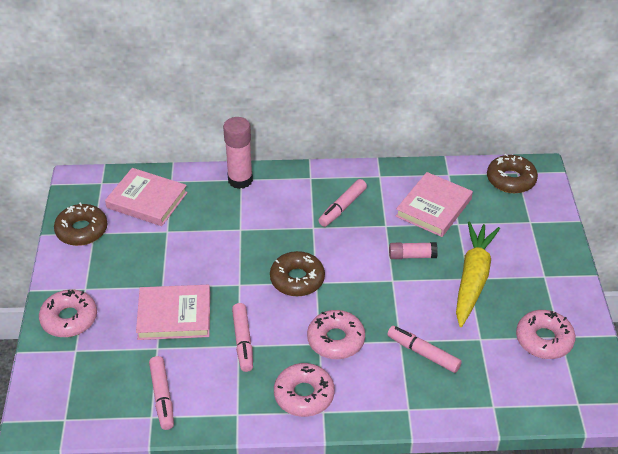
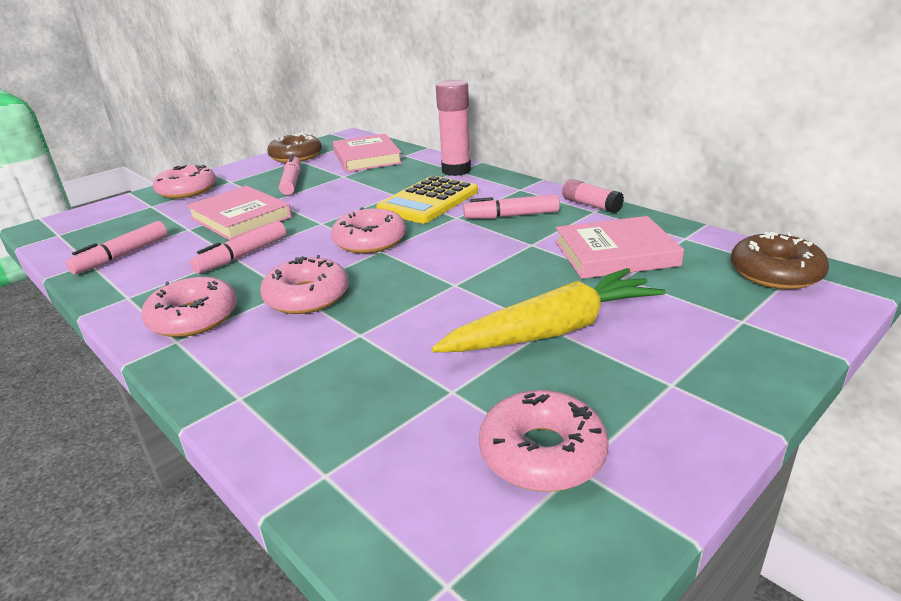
camera: 50 degrees right, 15 degrees down
(273, 223) = (428, 201): none -> yellow calculator
(297, 279) = (370, 241): brown donut -> pink donut
(412, 256) = (514, 277): pink glue stick -> pink glue stick (591, 205)
(423, 353) = (360, 360): pink marker -> pink marker (291, 182)

